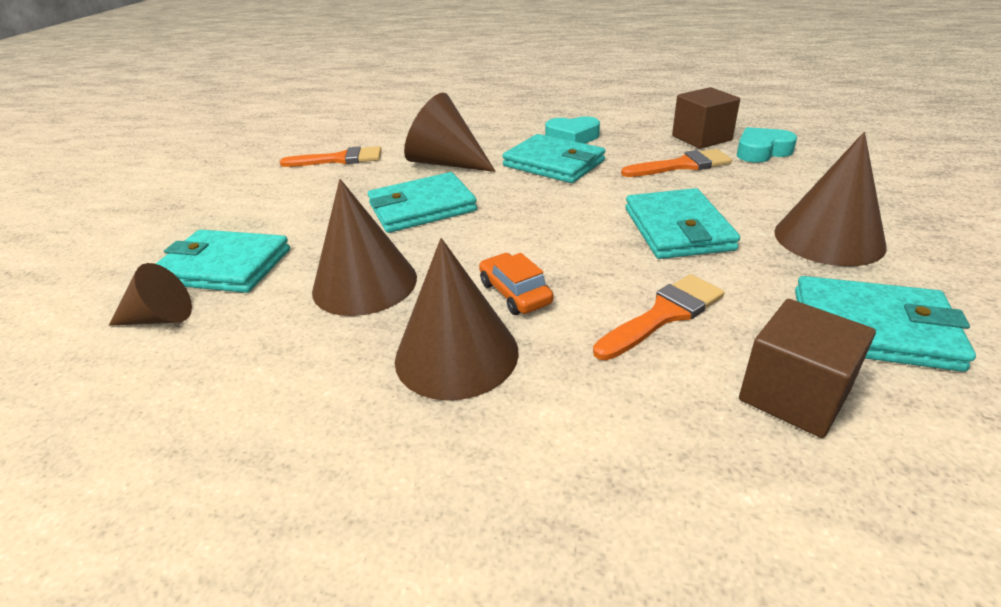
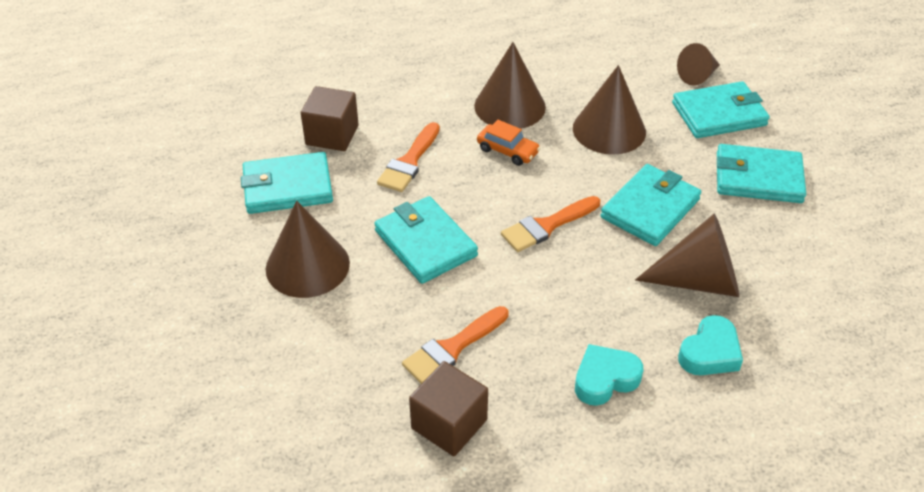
camera: 150 degrees right, 10 degrees up
(339, 159) = (817, 254): orange brush -> orange brush (546, 226)
(553, 163) = (587, 313): turquoise wallet -> turquoise wallet (758, 178)
(761, 151) = (373, 407): turquoise heart -> turquoise heart (710, 352)

